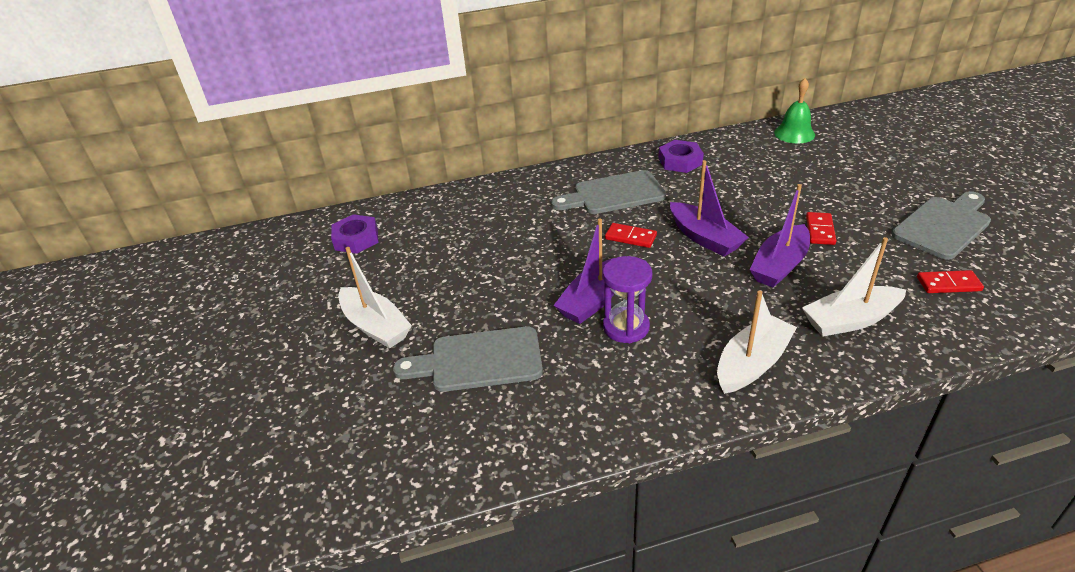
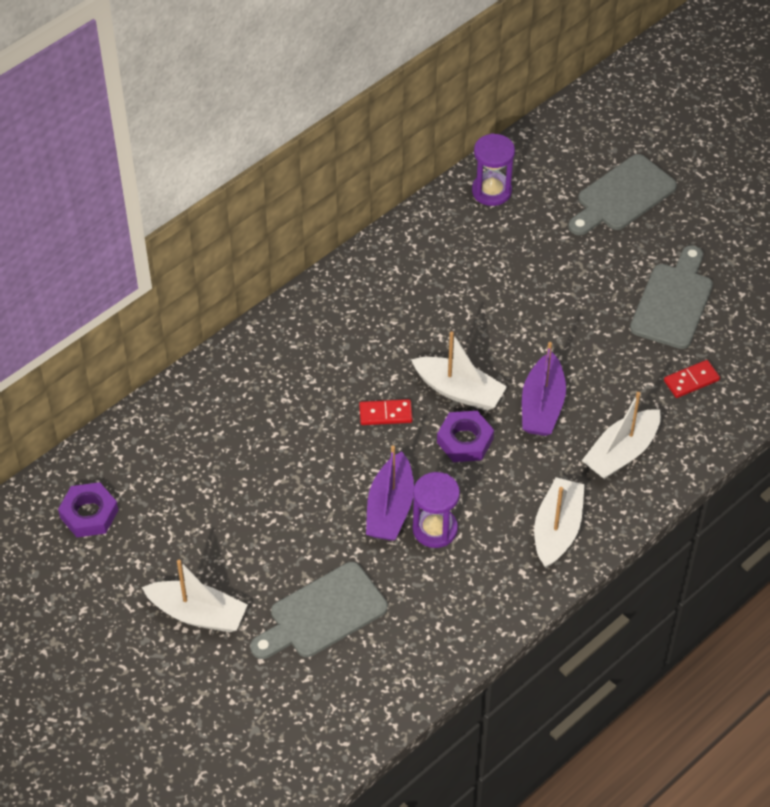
camera: 30 degrees left, 15 degrees up
(614, 194) = (337, 354): grey cutting board -> grey cutting board (622, 196)
(680, 161) = (384, 277): purple nut -> purple nut (465, 441)
(704, 238) = (459, 391): purple boat -> white boat
(794, 133) = (491, 191): green bell -> purple hourglass
(820, 230) = (564, 344): red domino -> none

